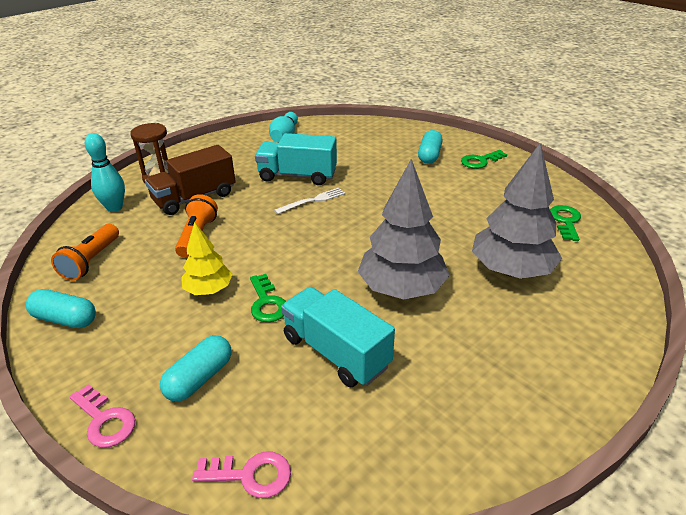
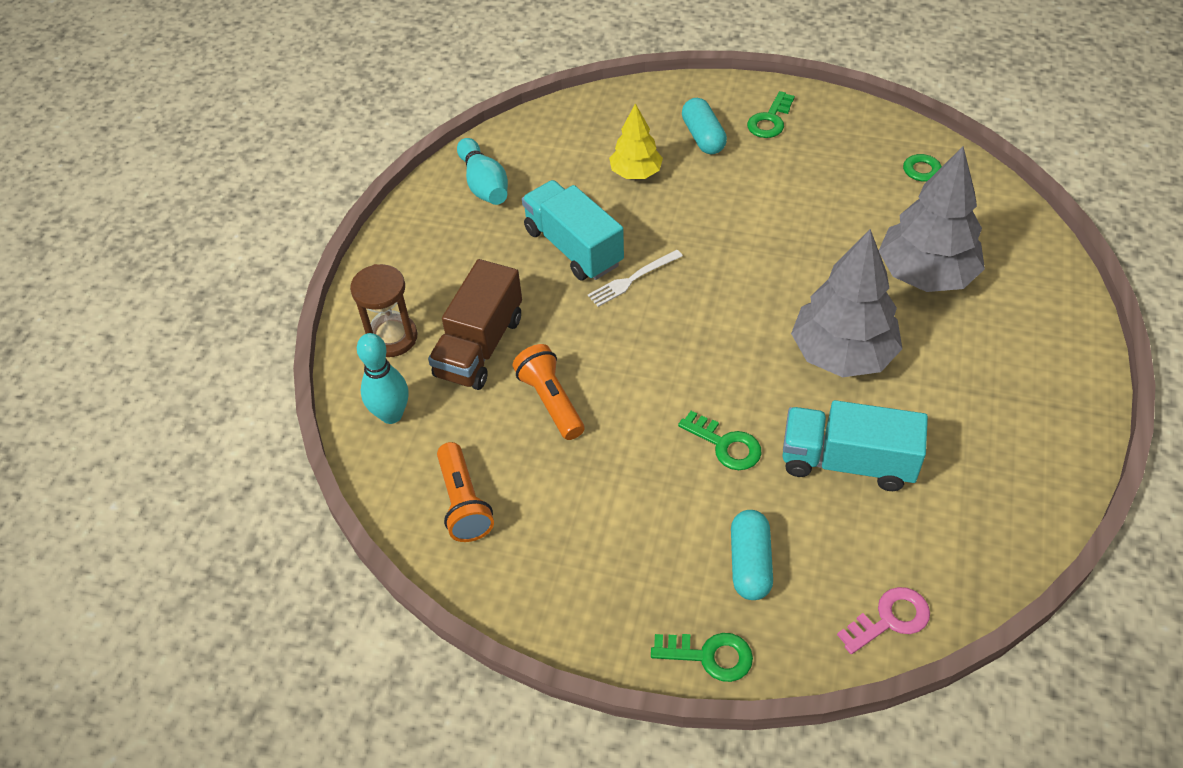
camera: 30 degrees left, 15 degrees up
(65, 319) = (530, 586): turquoise capsule -> none
(105, 420) = (710, 656): pink key -> green key
(209, 290) = (647, 463): yellow tree -> yellow tree (636, 173)
(297, 176) = (573, 247): turquoise truck -> turquoise truck turned 75 degrees clockwise
(312, 201) = (633, 279): white fork -> white fork turned 150 degrees counterclockwise

